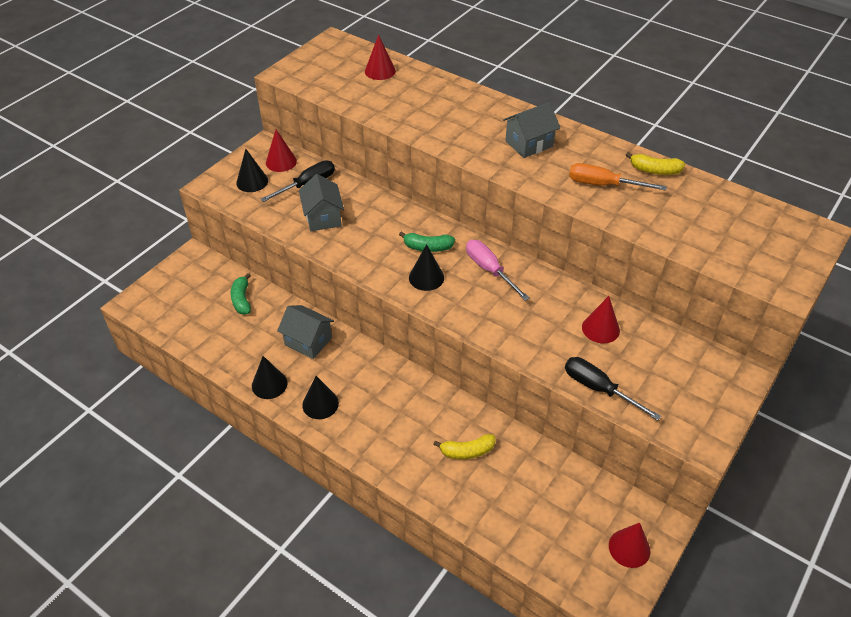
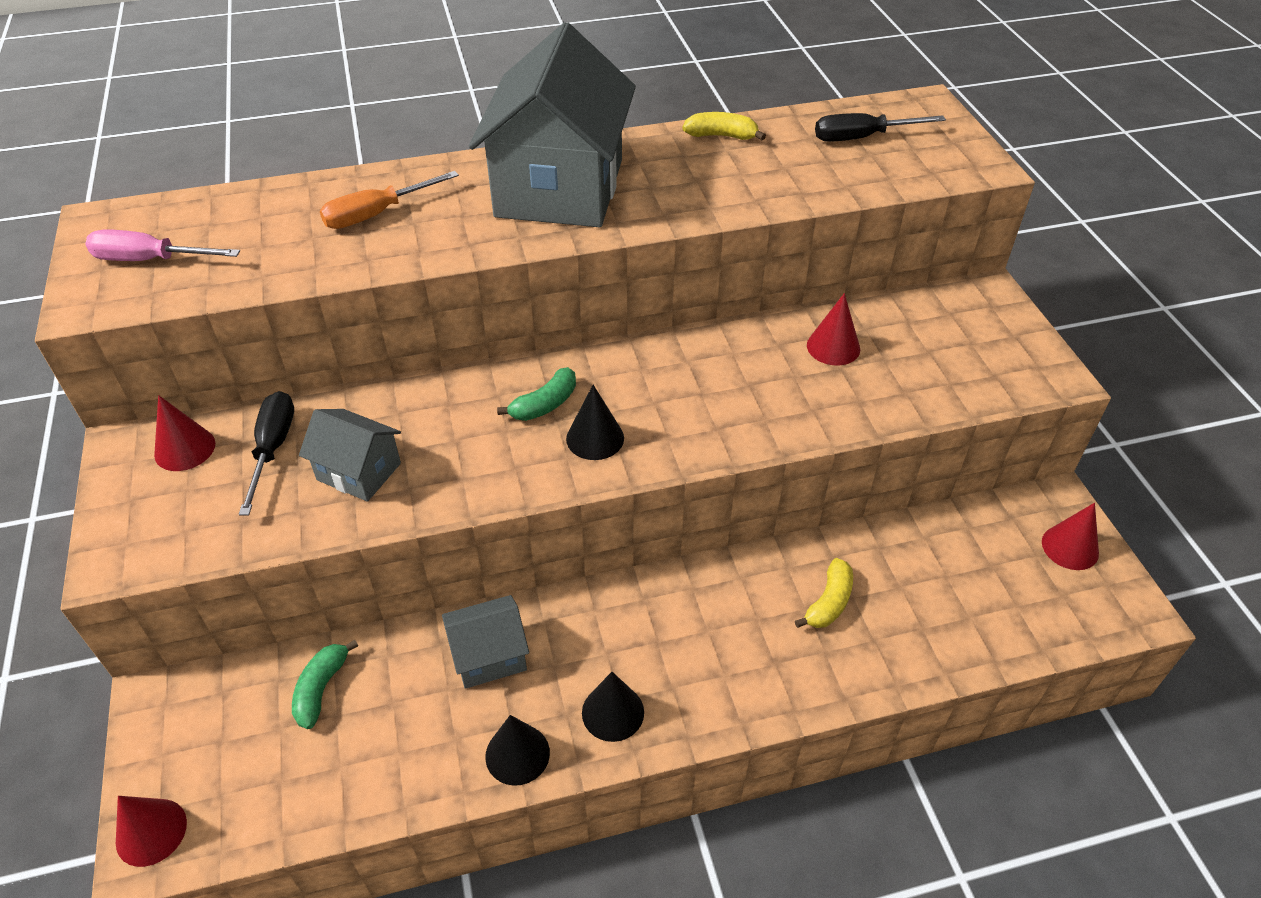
camera: 50 degrees left, 0 degrees up
(242, 300) = (321, 689): green banana -> green banana turned 75 degrees clockwise
(252, 181) = (177, 506): black cone -> none
(380, 71) = (236, 218): red cone -> red cone (151, 832)
(489, 270) = (648, 375): pink screwdriver -> pink screwdriver (150, 260)
(529, 144) = (559, 188): grey house -> grey house, size x2.13
(598, 389) = (918, 405): black screwdriver -> black screwdriver (862, 138)
(603, 185) = (700, 180): orange screwdriver -> orange screwdriver (377, 214)
(654, 170) = (721, 136): yellow banana -> yellow banana turned 135 degrees counterclockwise

